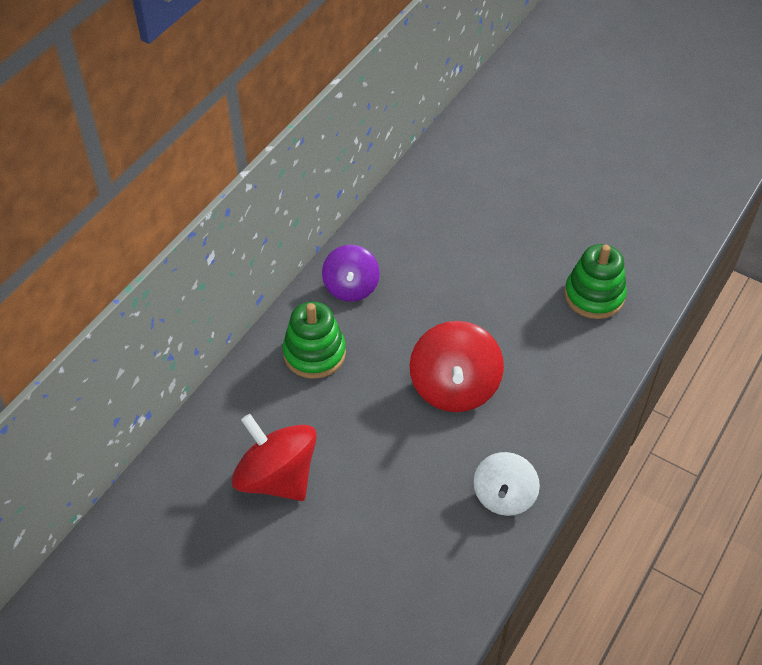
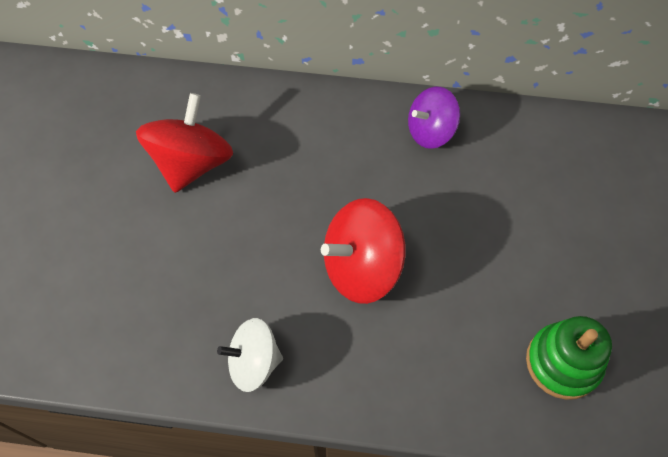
camera: 65 degrees right, 10 degrees up
(314, 353) = (337, 135): green stacking toy -> none

